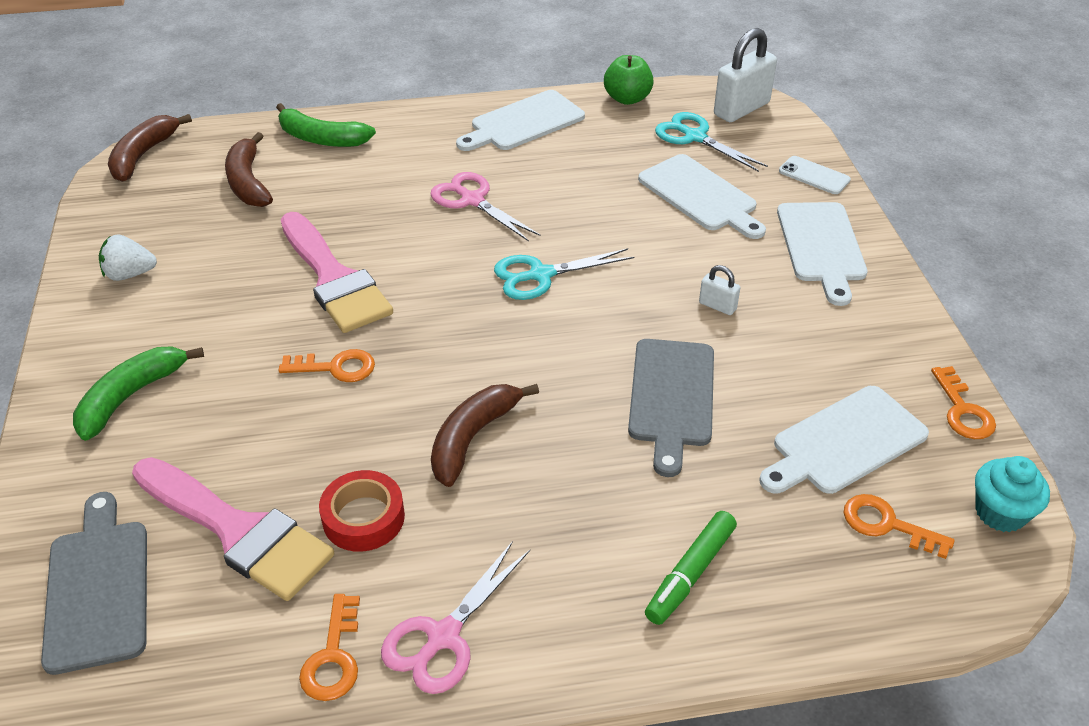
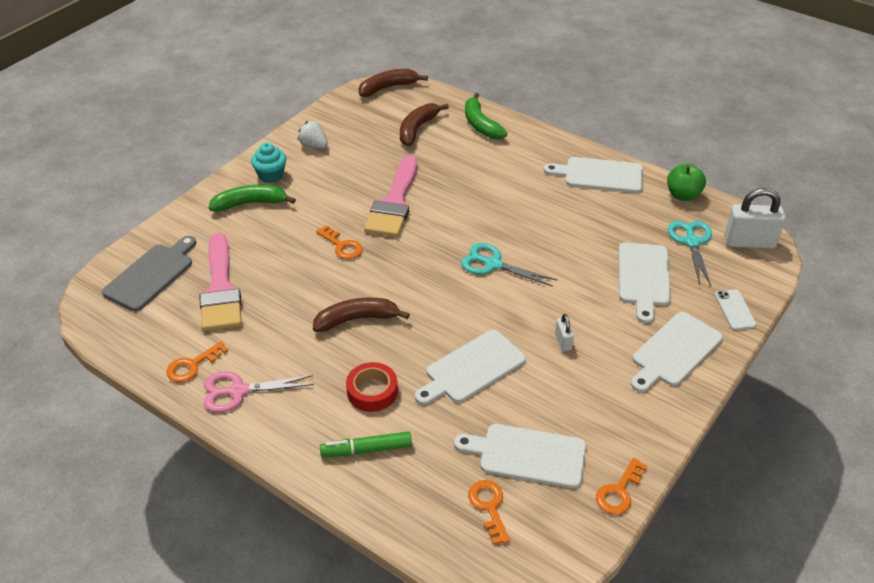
camera: 45 degrees right, 0 degrees up
(363, 517) = (270, 320): red tape -> red tape (372, 391)
(472, 200) = (512, 203): pink scissors -> none
(672, 397) = (472, 368): grey cutting board -> white cutting board
(1000, 512) = (558, 551): turquoise cupcake -> turquoise cupcake (271, 175)

